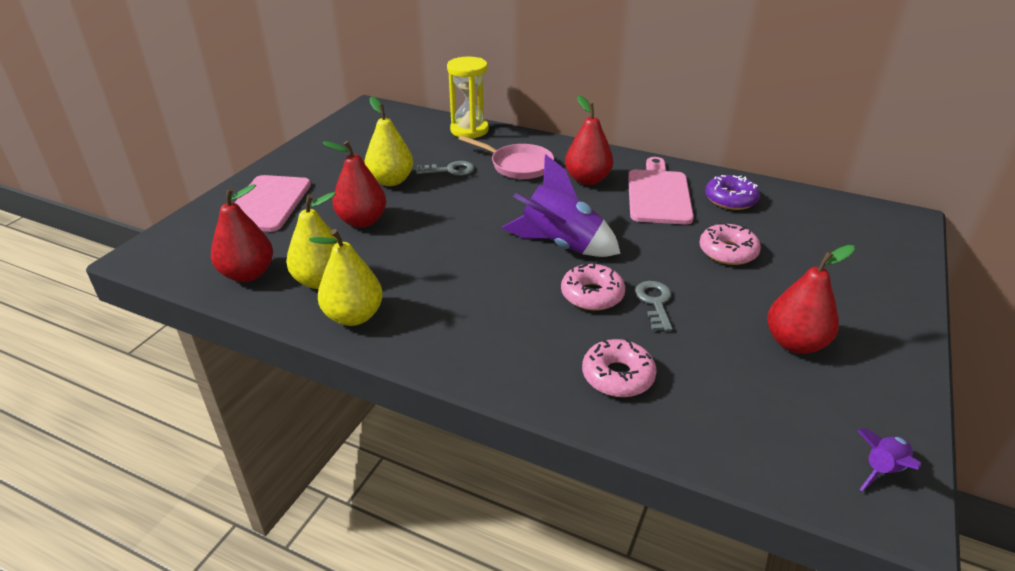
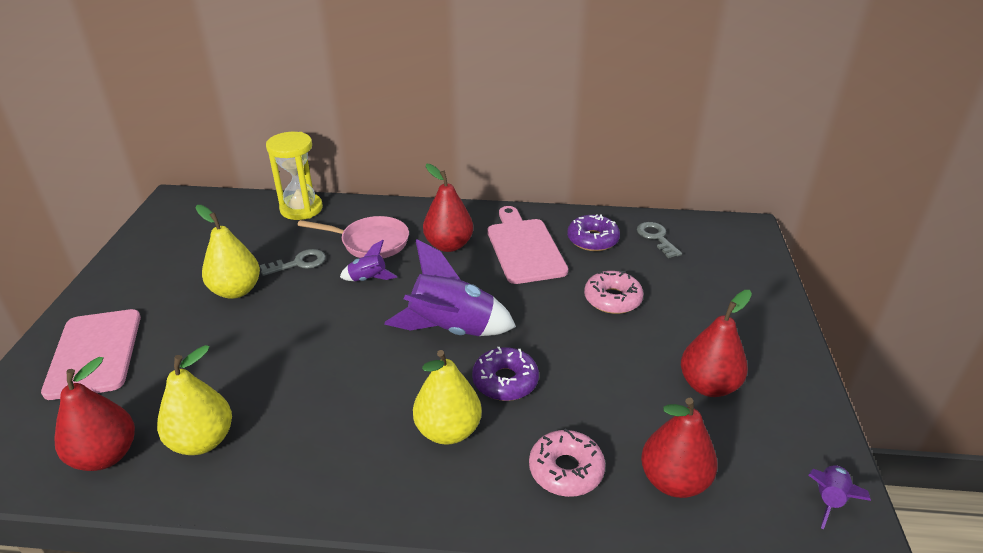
camera: 20 degrees left, 0 degrees up
(354, 316) = (259, 477): yellow pear -> yellow pear (448, 430)
(362, 221) = (222, 350): red pear -> red pear (673, 481)
(503, 193) = (368, 279): none -> purple rocket
(592, 295) = (505, 381): pink donut -> purple donut
(655, 302) = (568, 374): grey key -> grey key (656, 238)

